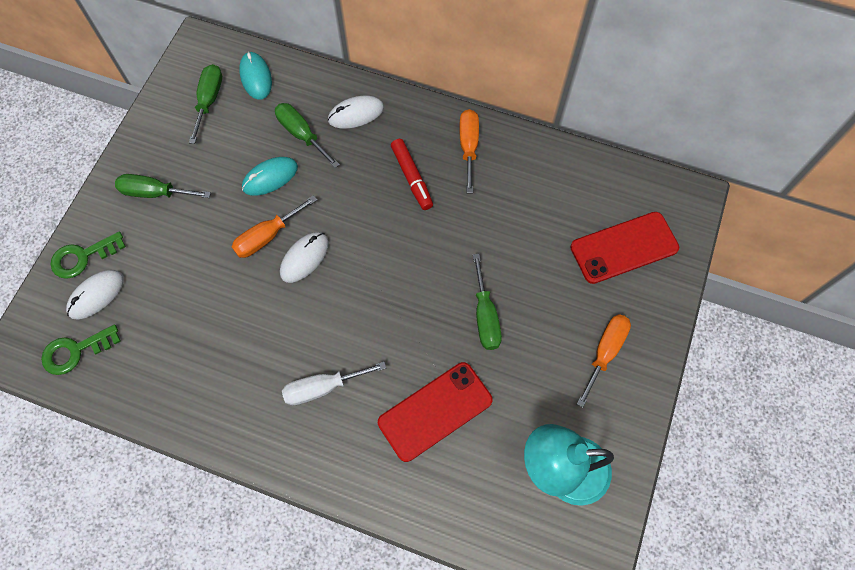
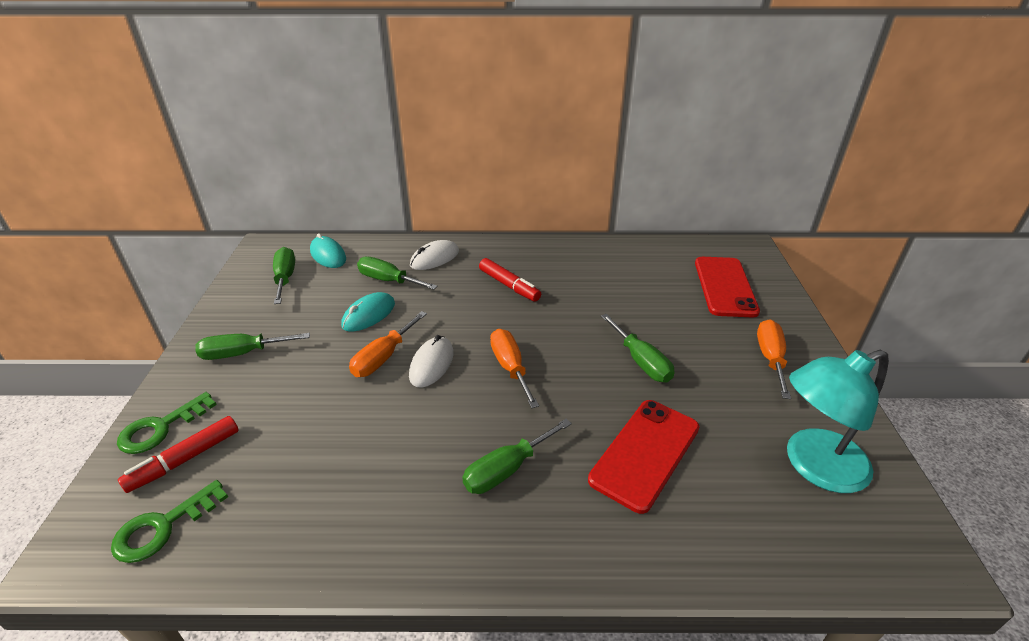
camera: 20 degrees left, 30 degrees down
(96, 295) = (185, 459): white mouse -> red marker
(323, 388) = (507, 469): white screwdriver -> green screwdriver
(468, 147) = (548, 257): orange screwdriver -> orange screwdriver (510, 367)
(624, 247) = (725, 287): red phone -> red phone turned 45 degrees counterclockwise

